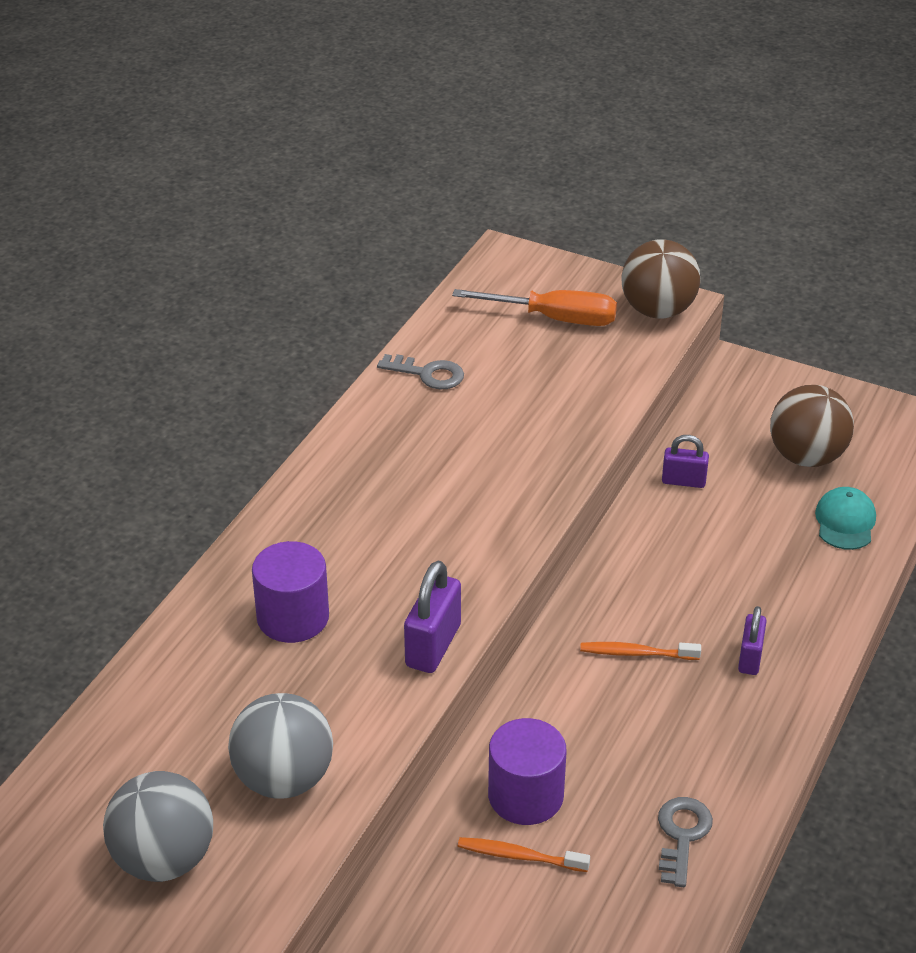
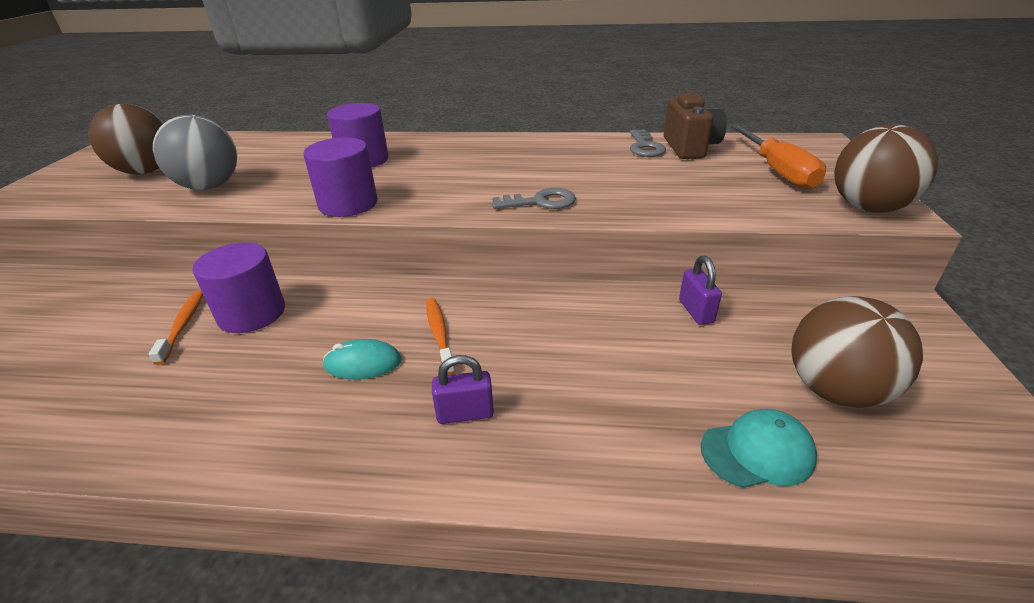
camera: 70 degrees right, 5 degrees down
(164, 859) = (146, 171): grey ball -> brown ball
(433, 646) = (348, 204): purple padlock -> purple cylinder
(454, 344) = (690, 147): none -> brown camera
(656, 713) = (363, 363): none -> turquoise mouse
(682, 835) = (193, 417): grey key -> grey key (541, 202)

